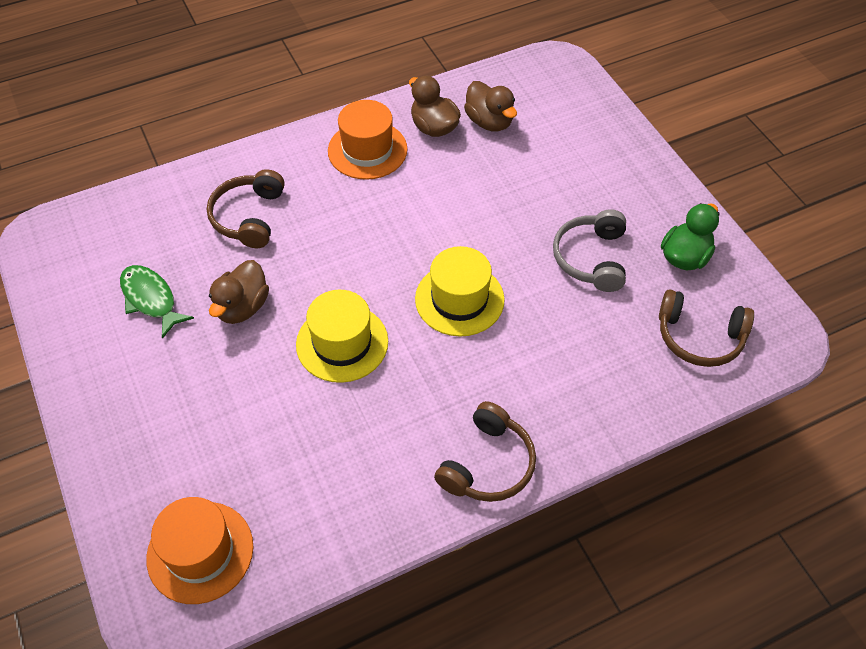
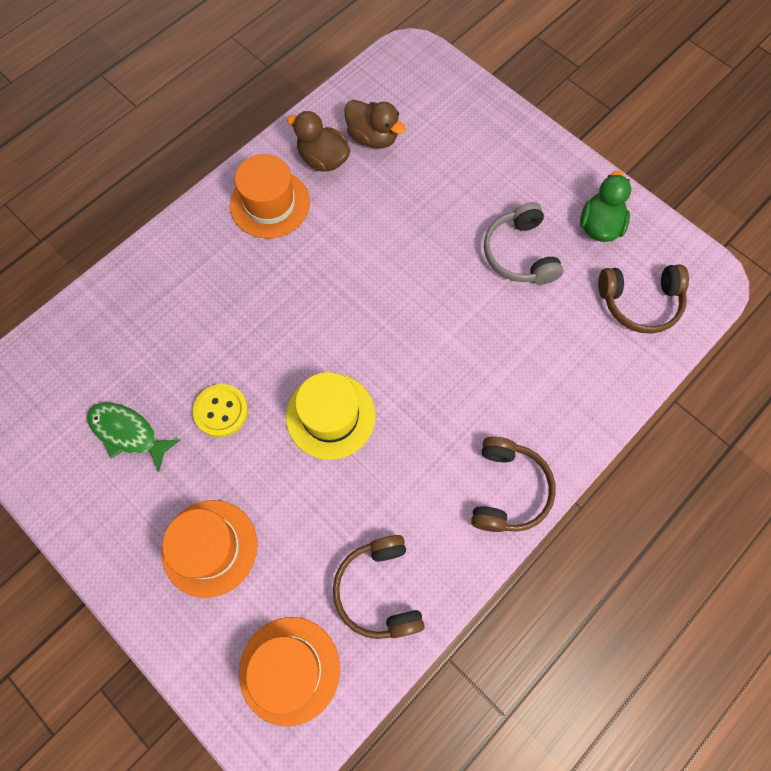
camera: 20 degrees left, 15 degrees up
(177, 419) = (209, 547): none -> orange hat
(242, 307) = (221, 411): brown duck -> yellow button
(249, 217) = (185, 313): brown headphones -> brown headphones (379, 590)
(459, 299) = (419, 335): yellow hat -> none

